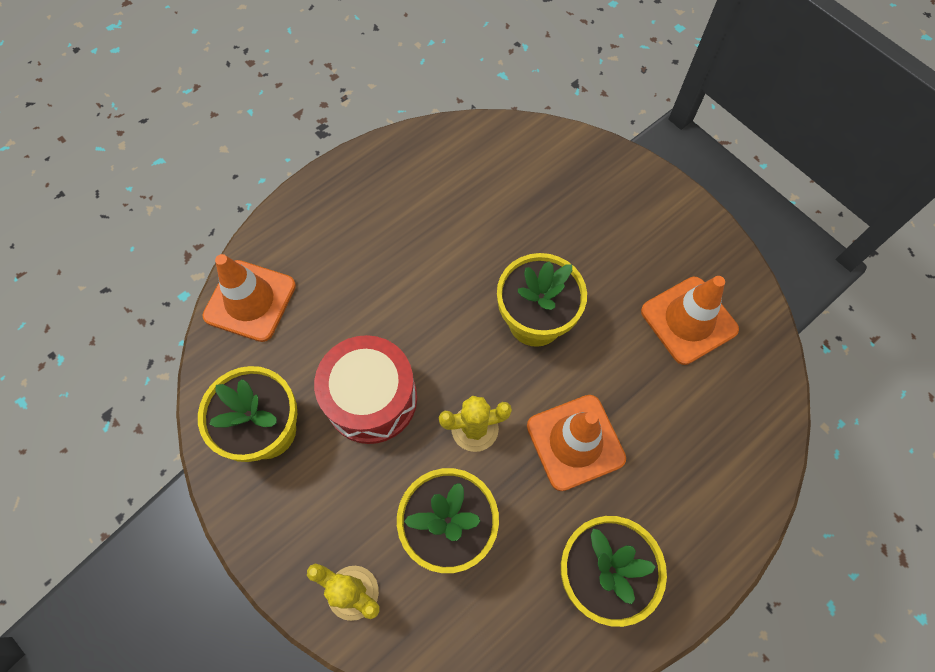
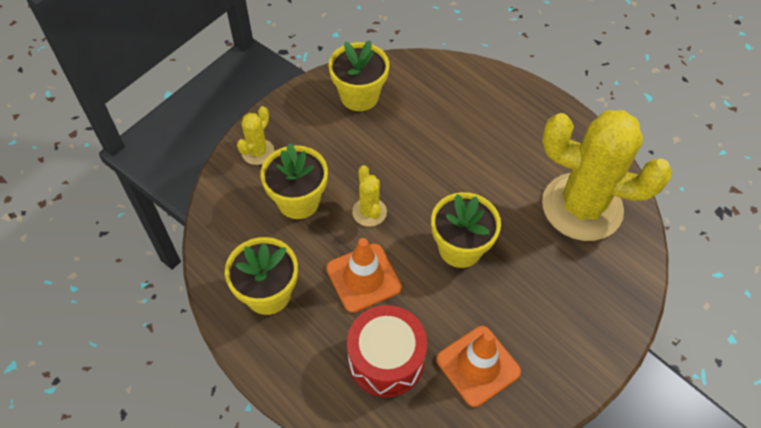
camera: 85 degrees right, 10 degrees down
(250, 301) = (450, 75): orange traffic cone -> none
(371, 399) = (386, 149): red drum -> red drum (386, 360)
(483, 181) = (582, 207): none -> yellow cactus

